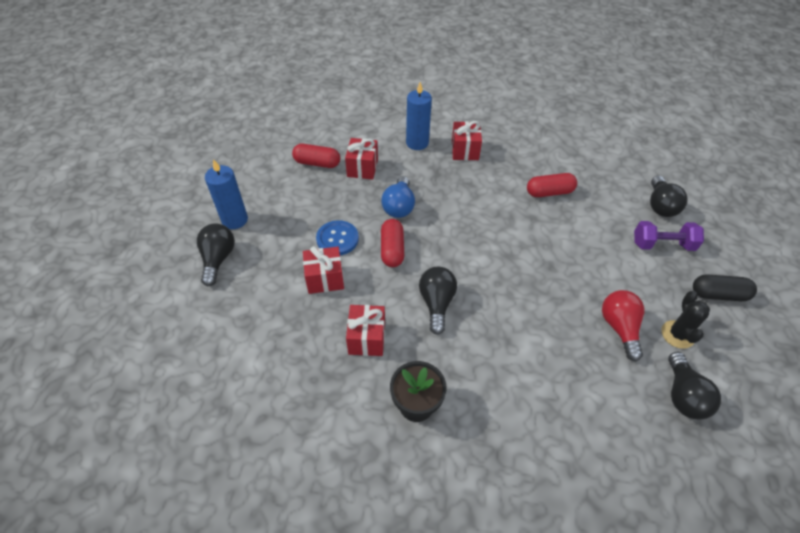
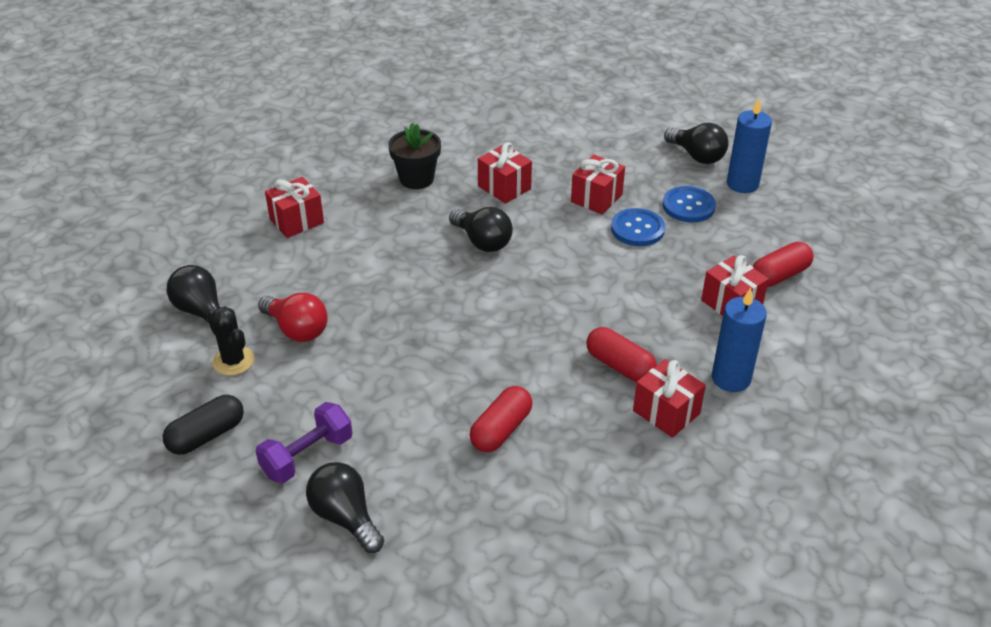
camera: 135 degrees right, 10 degrees down
(287, 230) = (688, 206): none -> blue button
(392, 249) = (579, 253): red capsule -> red capsule (619, 366)
(399, 206) = (633, 293): blue light bulb -> none
(552, 437) = (296, 221): none -> red gift

